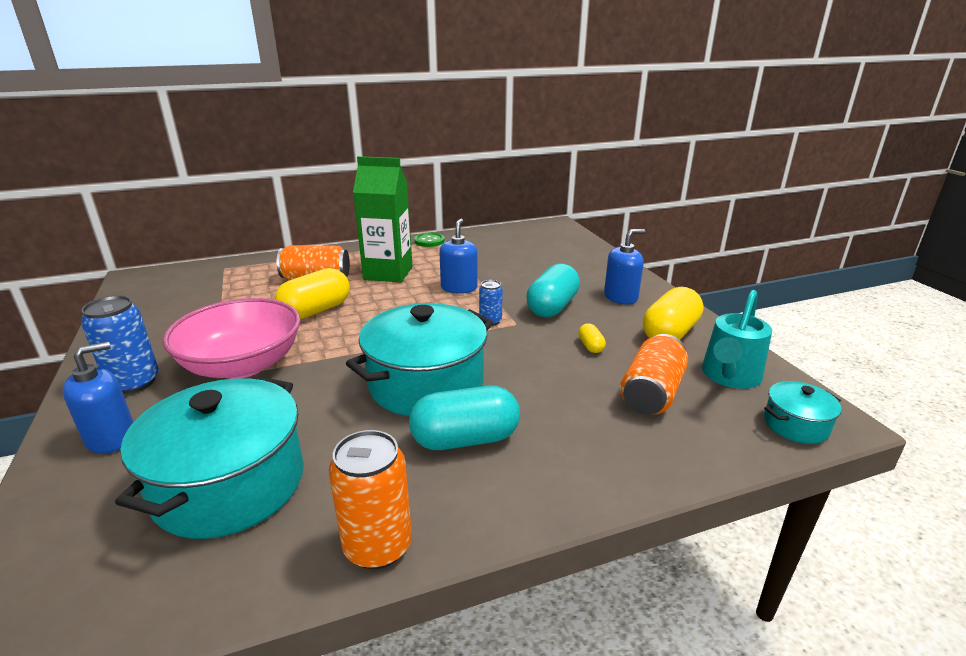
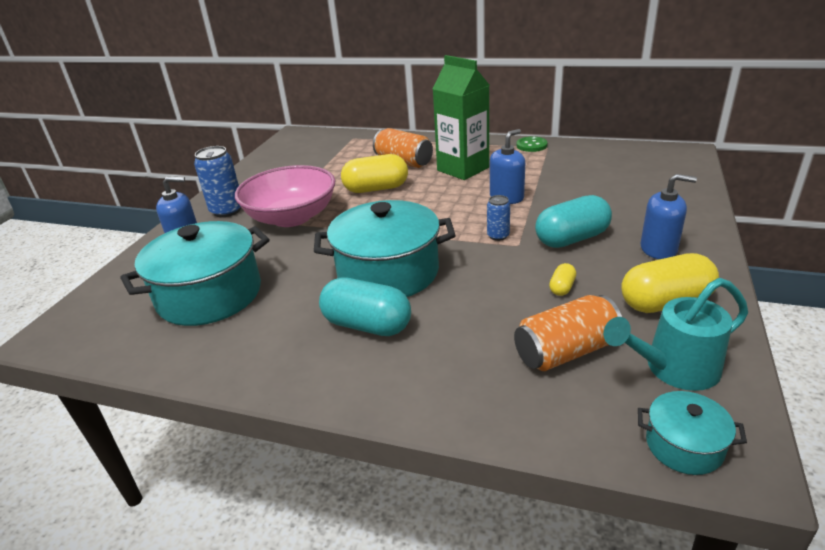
camera: 40 degrees right, 5 degrees up
(377, 546) = (240, 370): orange can -> none

